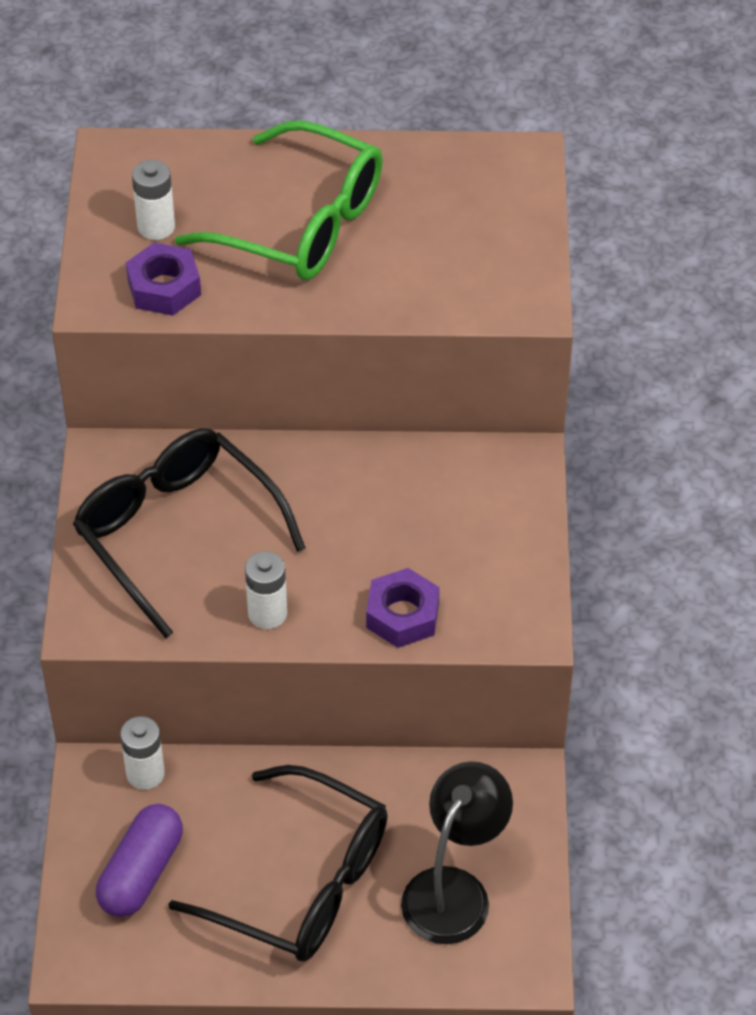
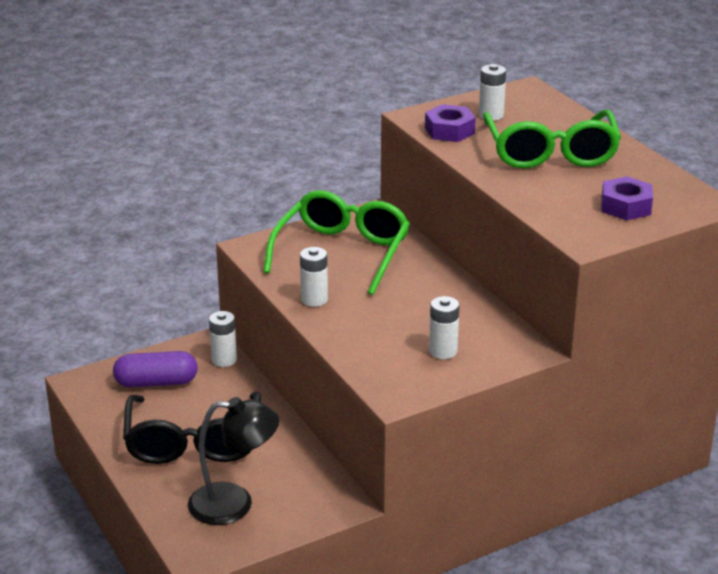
camera: 60 degrees right, 20 degrees down
(176, 532) = (342, 252): black glasses -> green glasses
(402, 615) = (359, 345): purple nut -> purple nut (625, 206)
(470, 540) = (443, 351): none -> white battery

